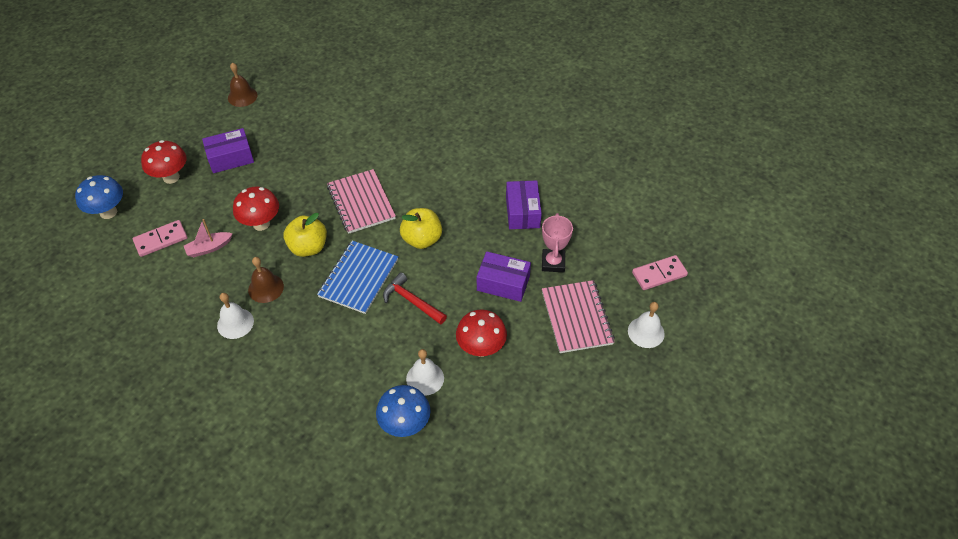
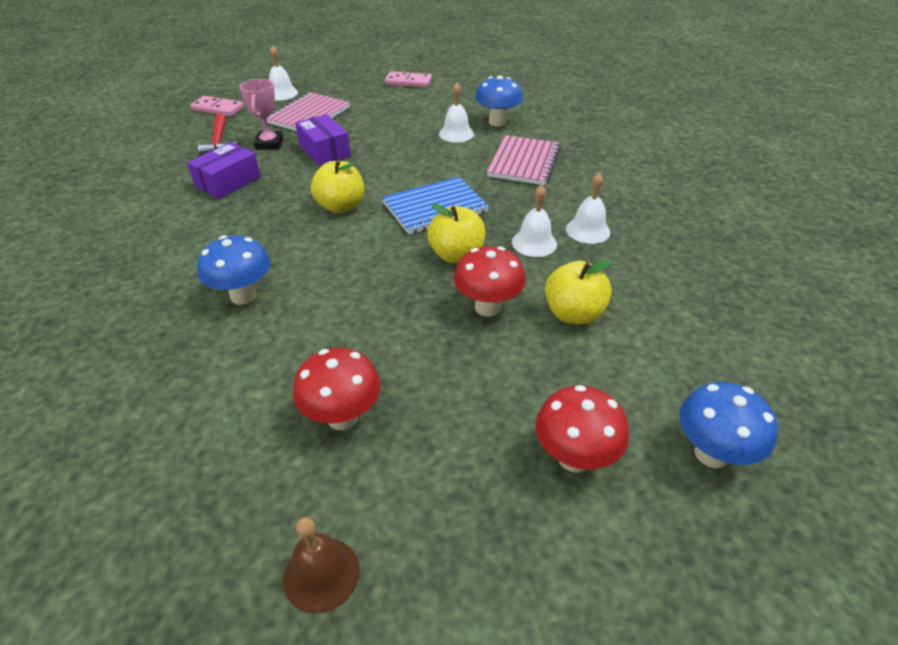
camera: 140 degrees left, 10 degrees down
(161, 240) = (636, 359): pink domino -> pink domino (408, 82)
(209, 248) = (573, 314): pink boat -> yellow apple
(230, 158) = (453, 433): purple box -> none
(266, 288) = (534, 243): brown bell -> white bell
(361, 202) = (352, 267): pink notebook -> pink notebook (524, 162)
(398, 154) = (243, 296): none -> blue mushroom
(411, 301) = (409, 173): red hammer -> red hammer (219, 141)
(481, 348) = (396, 130): red mushroom -> red mushroom (342, 417)
(553, 263) = (269, 144): pink trophy -> pink trophy turned 45 degrees counterclockwise

